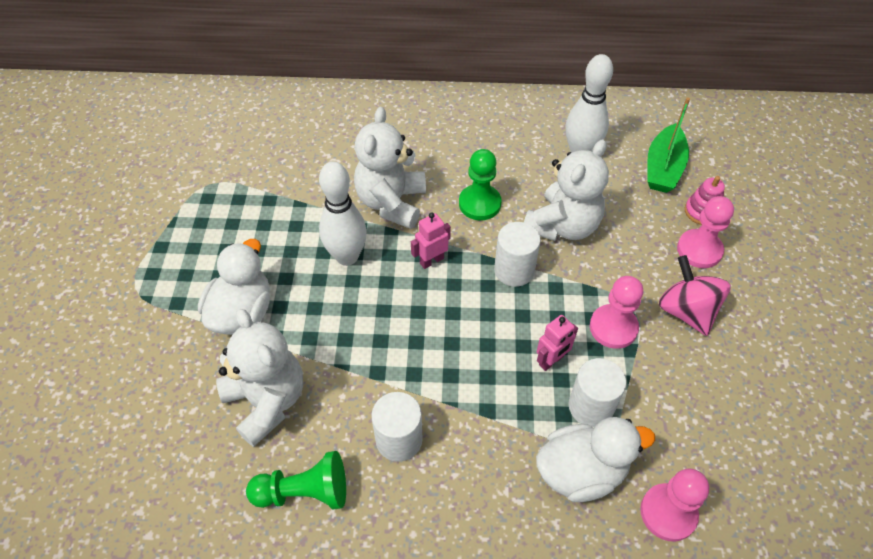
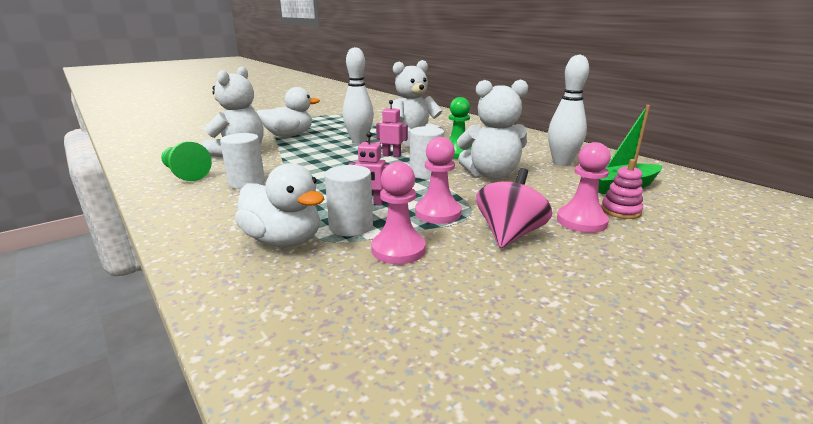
camera: 50 degrees right, 30 degrees down
(668, 513) = (280, 291): pink pawn -> pink pawn (398, 249)

